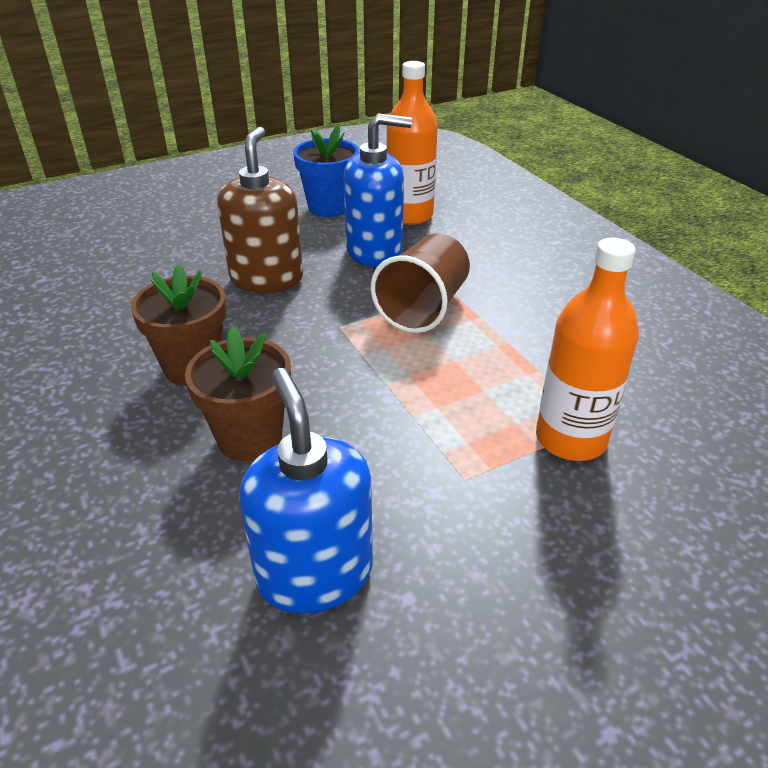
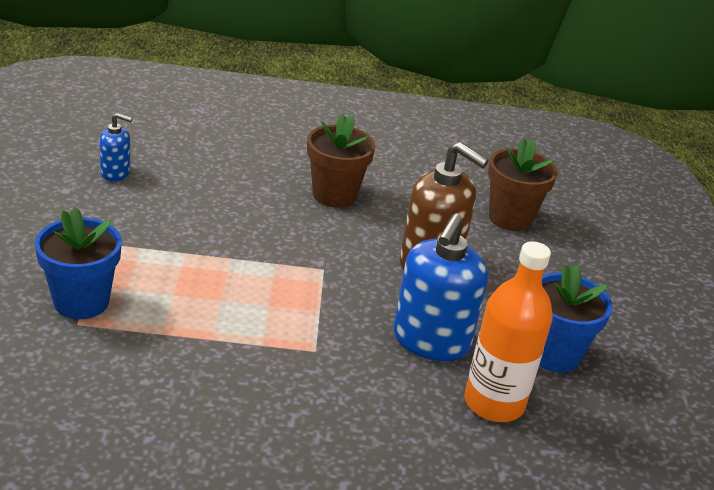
camera: 115 degrees right, 5 degrees down
(250, 438) = (238, 190): brown flower pot -> brown flower pot (510, 218)
(314, 573) = (115, 173): blue soap dispenser -> blue soap dispenser, size x0.51
(423, 308) = (305, 320): brown cup -> none
(570, 439) = (81, 302): orange bottle -> blue flower pot

